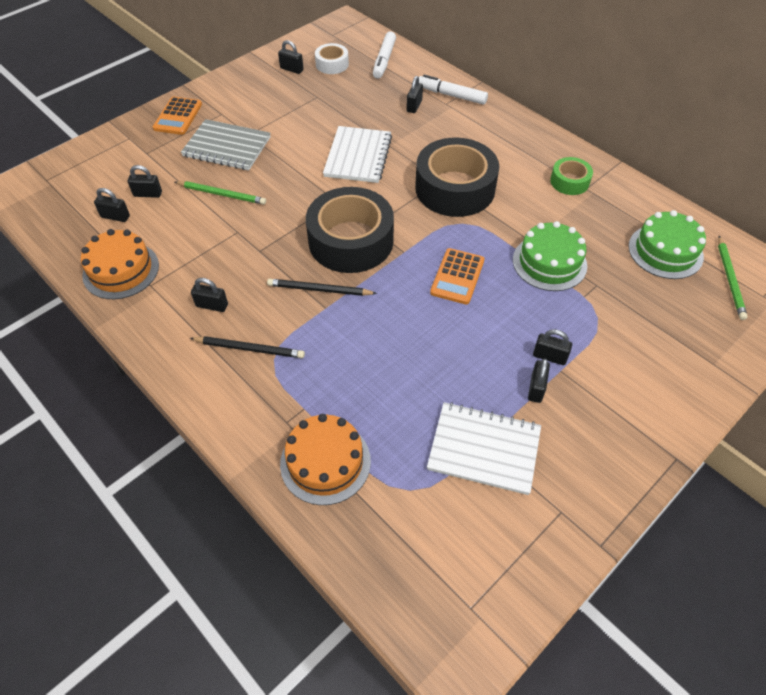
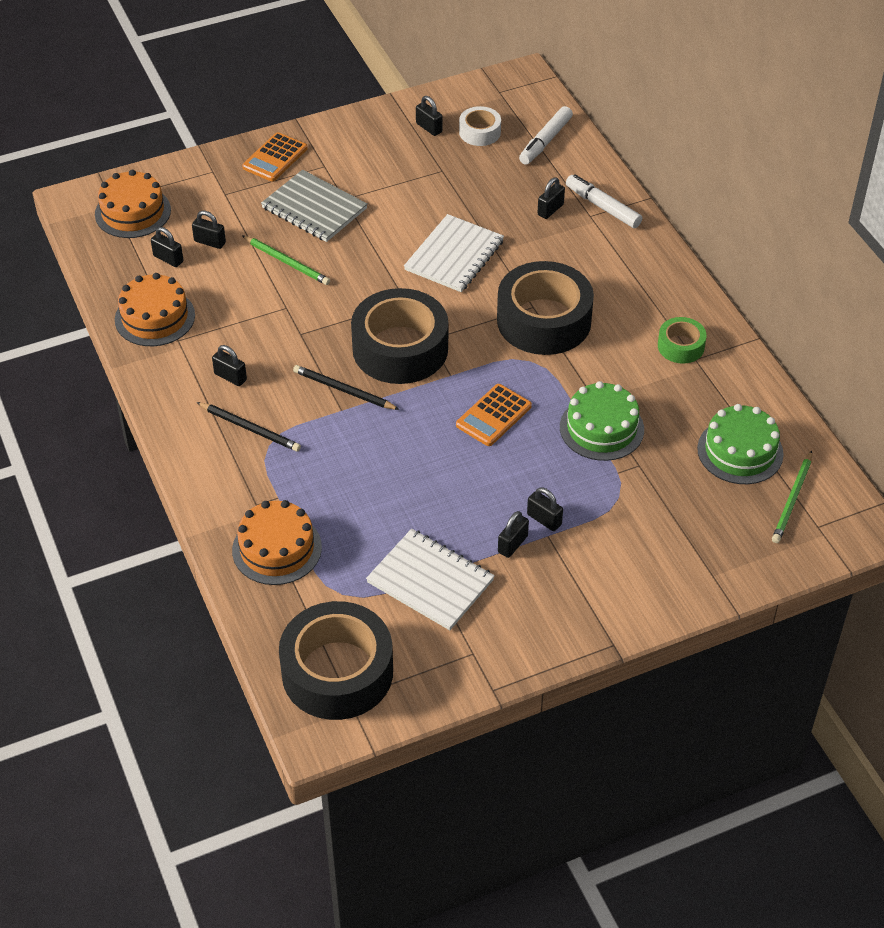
camera: 20 degrees right, 5 degrees down
(69, 186) = (133, 212): none -> orange cake
(445, 580) = (337, 672): none -> black tape

